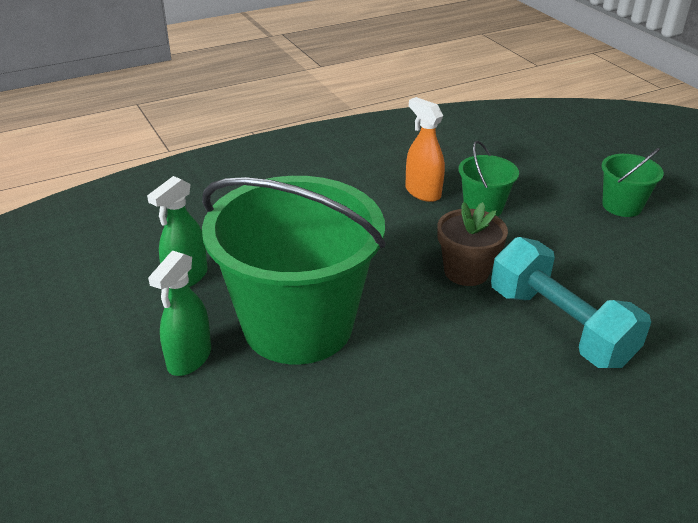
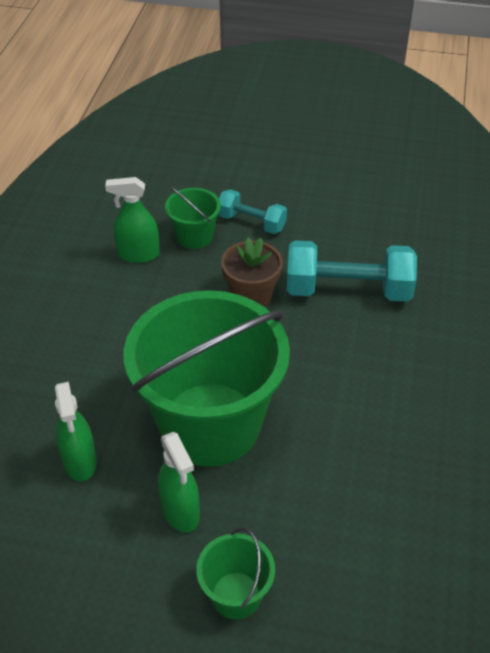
camera: 50 degrees left, 10 degrees up
(422, 192) = (138, 254): orange spray bottle -> green spray bottle
(546, 227) = (251, 222): none -> turquoise dumbbell
(622, 206) = (272, 171): green bucket -> green bucket (236, 595)

